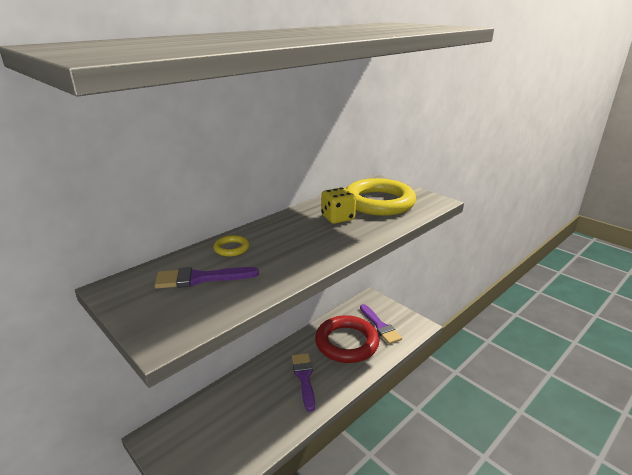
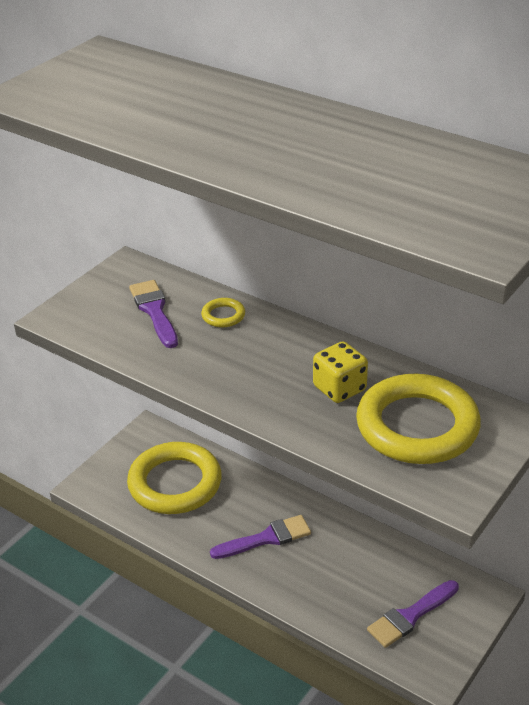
camera: 80 degrees right, 10 degrees up
(226, 425) = (175, 483): none -> yellow ring
(346, 343) = (353, 576): red ring -> none

